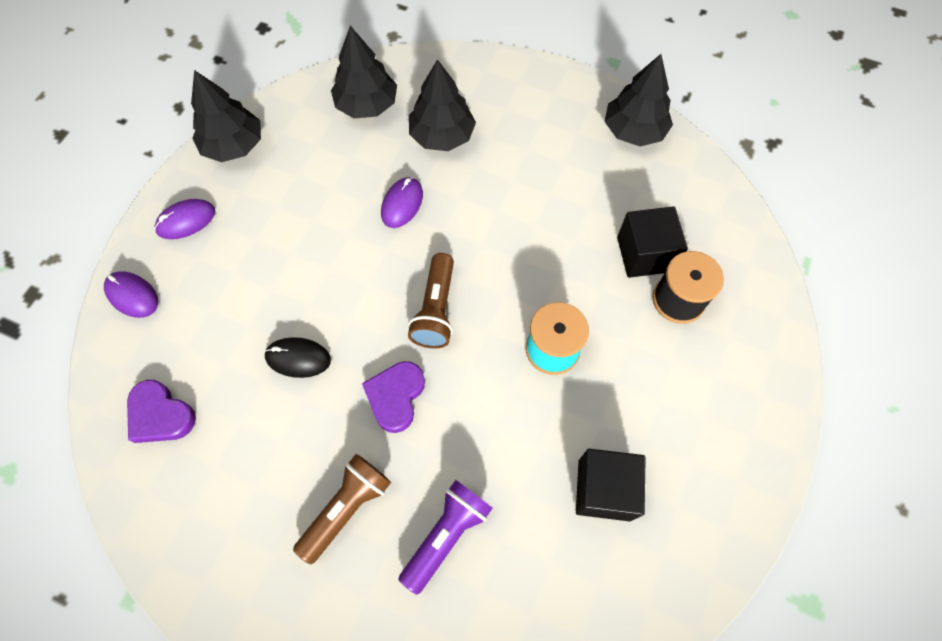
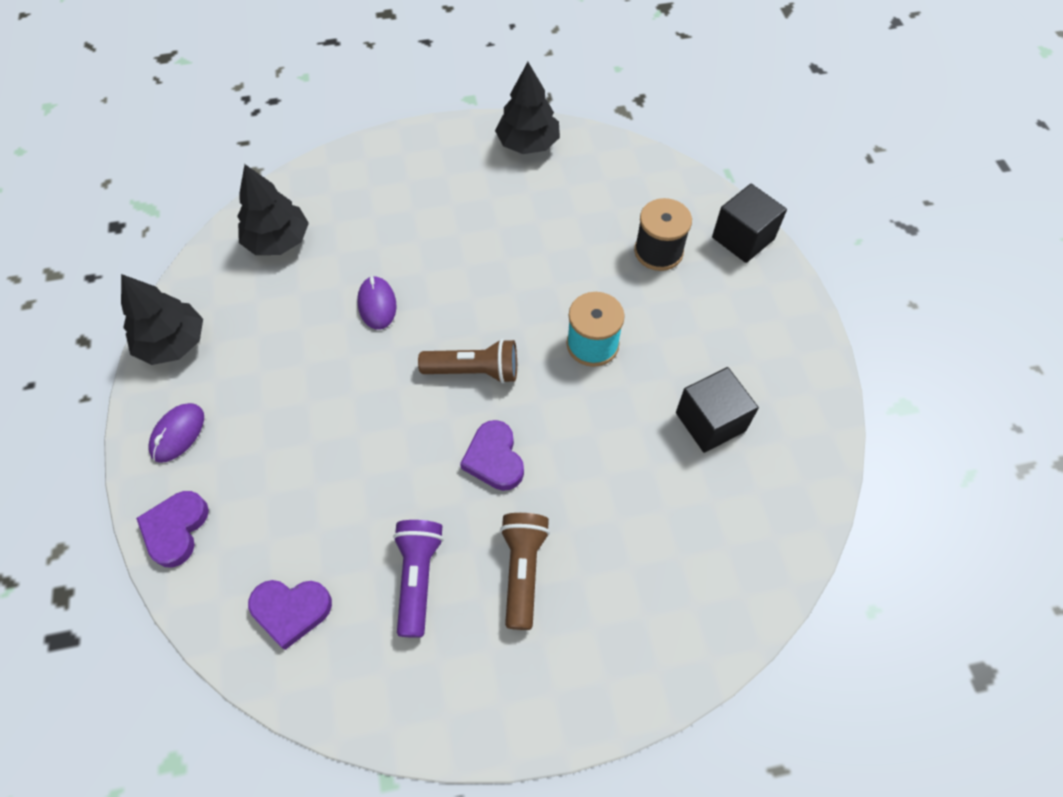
camera: 35 degrees left, 5 degrees down
(132, 295) = (176, 529): purple mouse -> purple heart
(298, 358) = (384, 482): black mouse -> none
(436, 309) = (474, 371): brown flashlight -> brown flashlight turned 60 degrees counterclockwise
(442, 136) = (369, 230): black tree -> none
(446, 535) = (619, 535): purple flashlight -> purple flashlight (418, 578)
(644, 254) = (608, 232): black cube -> black cube (743, 238)

